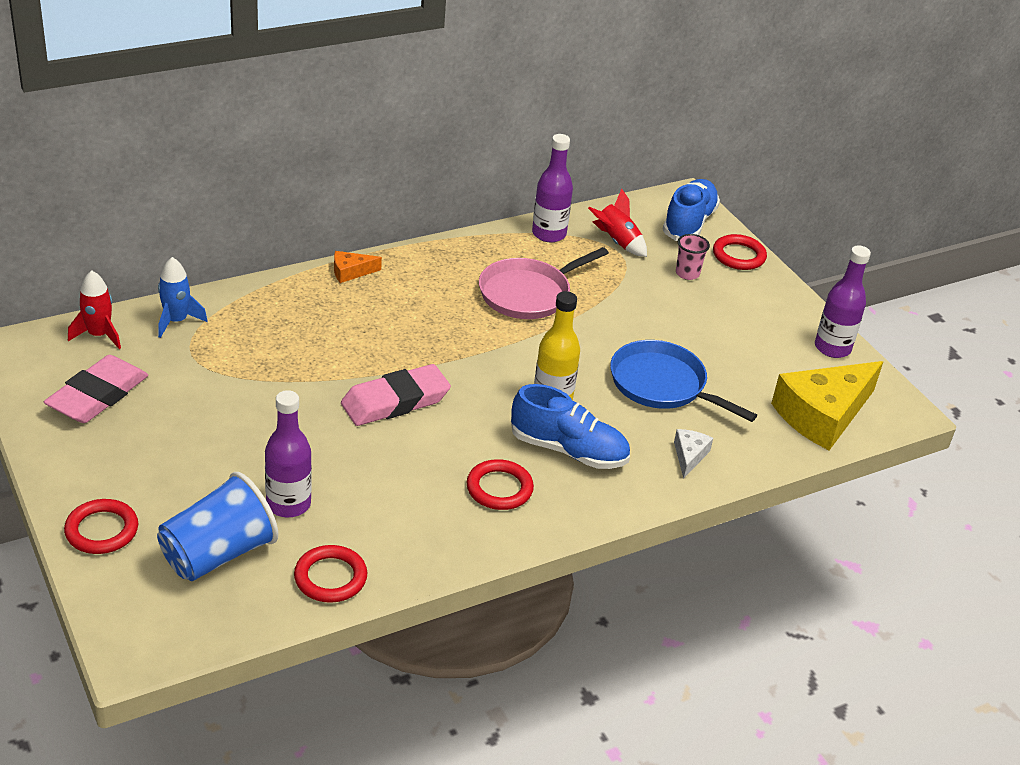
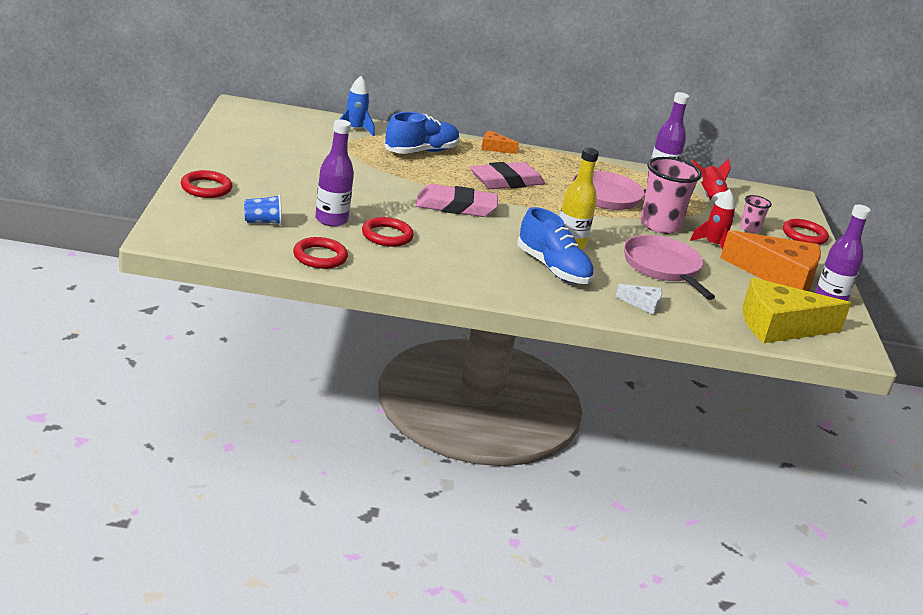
camera: 30 degrees right, 10 degrees down
(98, 395) = (270, 140): pink eraser -> pink eraser (506, 181)
(99, 335) = (300, 119): red rocket -> red rocket (713, 245)
(218, 554) = (262, 222): blue cup -> blue cup, size x0.51
(499, 488) = (481, 265): red ring -> red ring (387, 235)
(607, 316) = (659, 225): none -> pink cup
(662, 384) = (663, 267): blue pan -> pink pan
(689, 223) = (781, 209): blue shoe -> blue shoe (421, 151)
(689, 456) = (643, 304): white cheese -> white cheese turned 60 degrees clockwise
(765, 335) = (778, 276): none -> orange cheese

